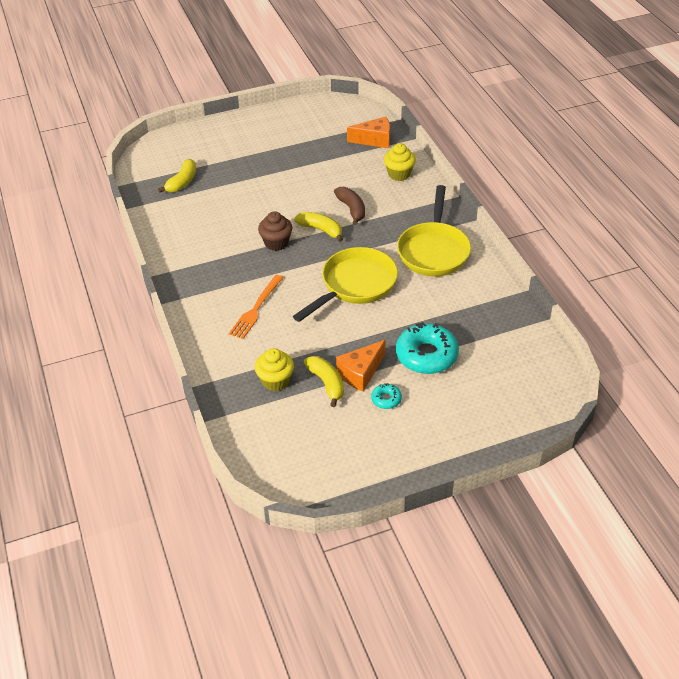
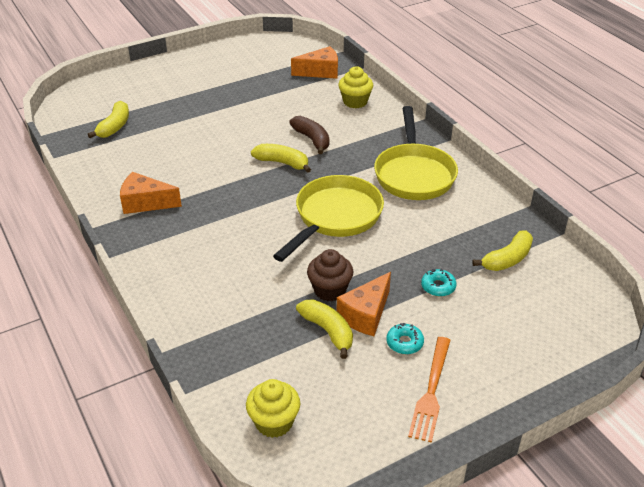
camera: 10 degrees left, 5 degrees down
(198, 257) = (145, 203): none -> orange cheese
(256, 309) = (224, 253): orange fork -> orange fork (431, 392)
(275, 381) = (264, 335): yellow cupcake -> yellow cupcake (274, 422)
(276, 243) = (234, 180): brown cupcake -> brown cupcake (330, 290)
(426, 355) = (438, 287): turquoise donut -> turquoise donut, size x0.47
(492, 337) = (507, 259): none -> yellow banana

